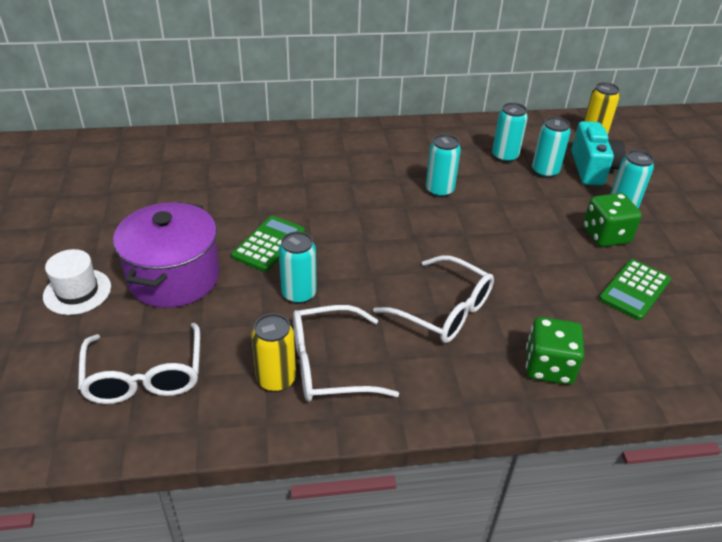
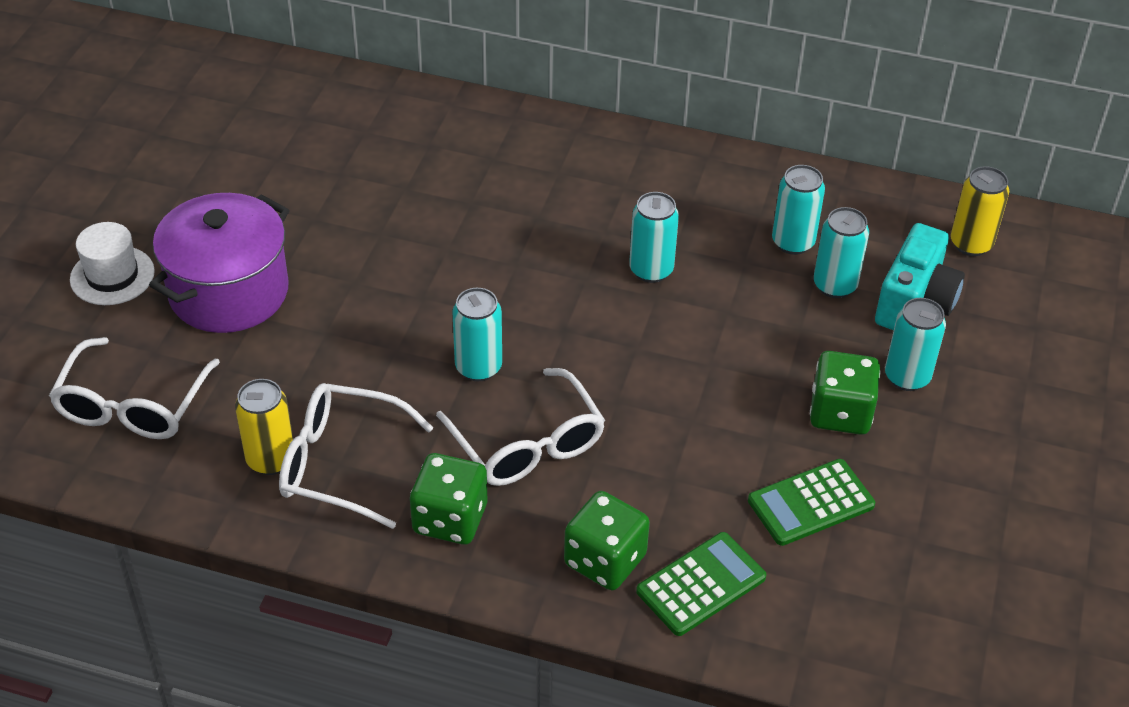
camera: 25 degrees right, 5 degrees up
(269, 244) = (368, 281): green calculator -> green calculator (701, 584)
(299, 294) = (362, 362): turquoise can -> turquoise can (478, 367)
(430, 376) = (450, 519): none -> green dice

